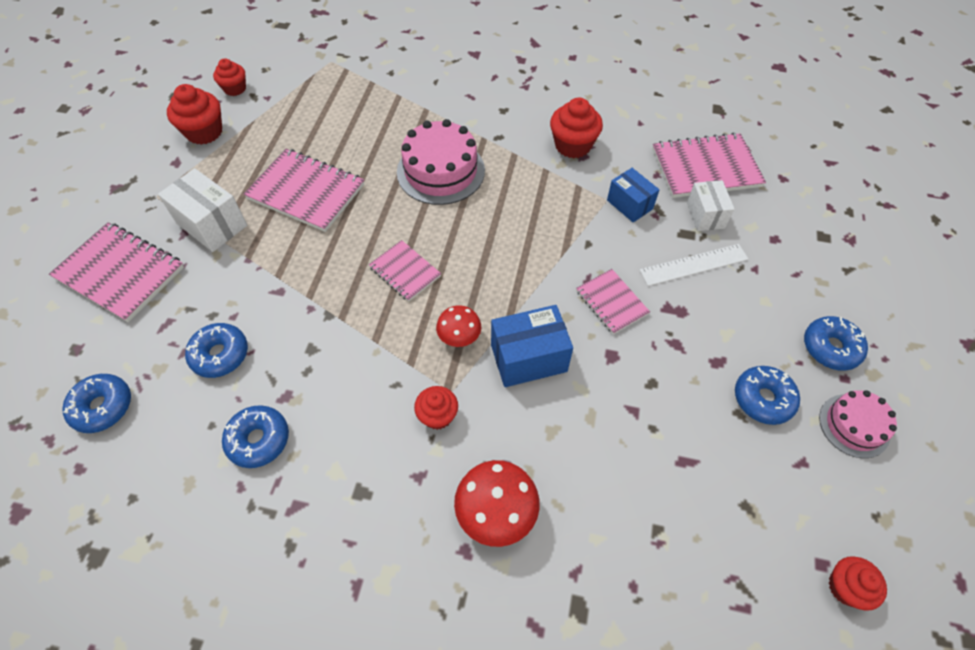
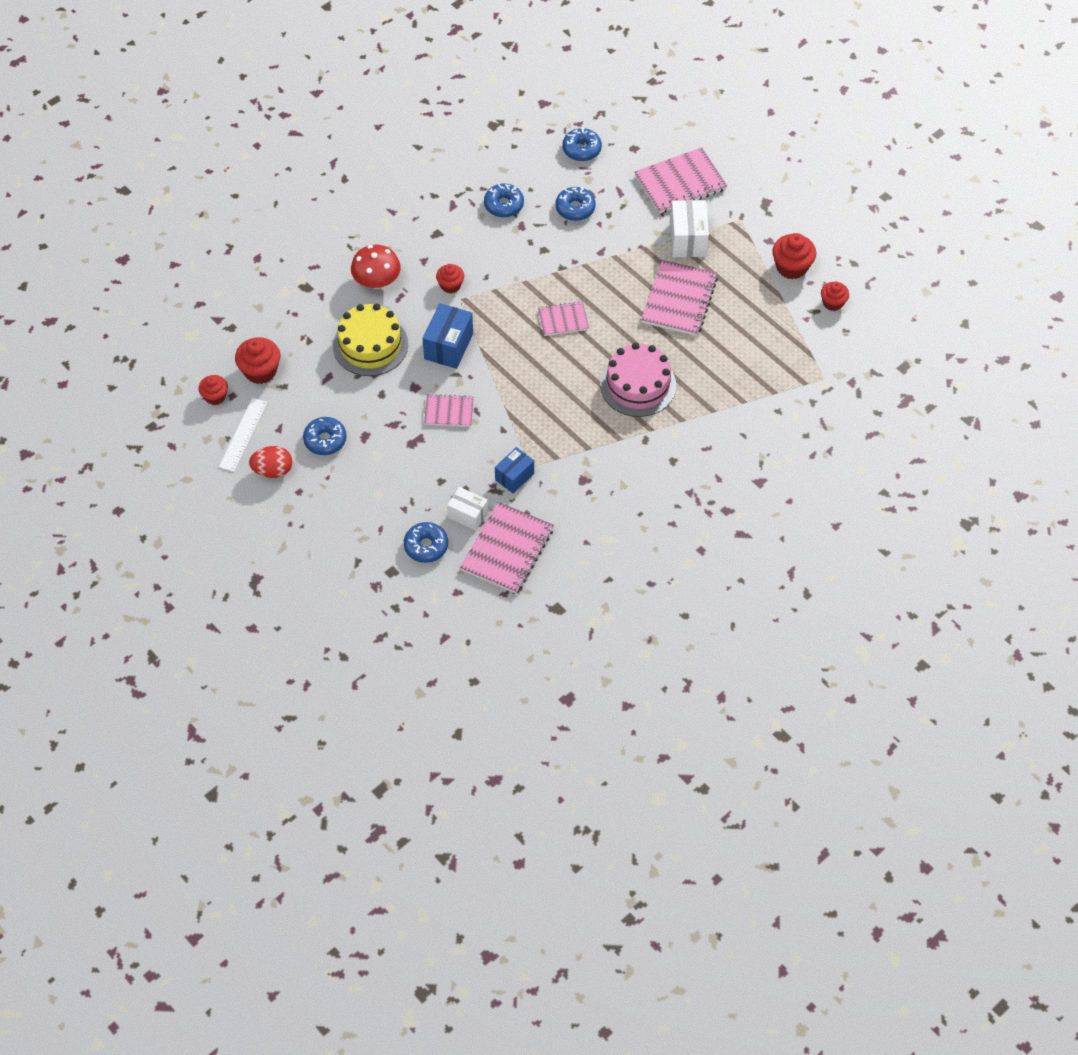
camera: 125 degrees right, 0 degrees up
(212, 225) = (688, 239): white box -> white box turned 75 degrees counterclockwise
(306, 192) = (679, 300): pink notebook -> pink notebook turned 45 degrees counterclockwise
(459, 337) = (492, 321): red mushroom -> none
(573, 145) = (598, 481): red cupcake -> red cupcake (260, 371)
(598, 445) = (370, 345): none -> yellow cake
(629, 204) = (514, 476): blue box -> blue box turned 45 degrees counterclockwise
(693, 264) = (437, 476): white ruler -> white ruler (243, 434)
(830, 348) = (321, 501): blue donut -> blue donut (426, 546)
(854, 425) = (273, 470): pink cake -> red egg

